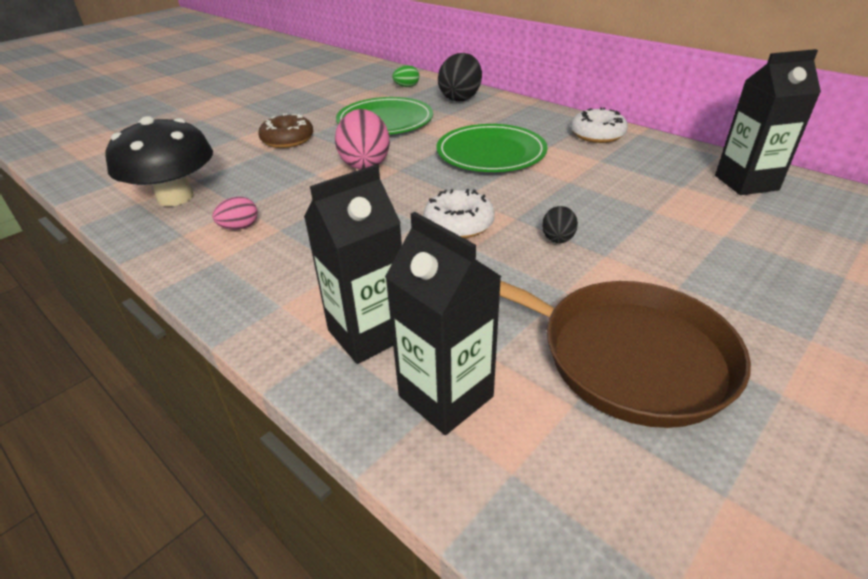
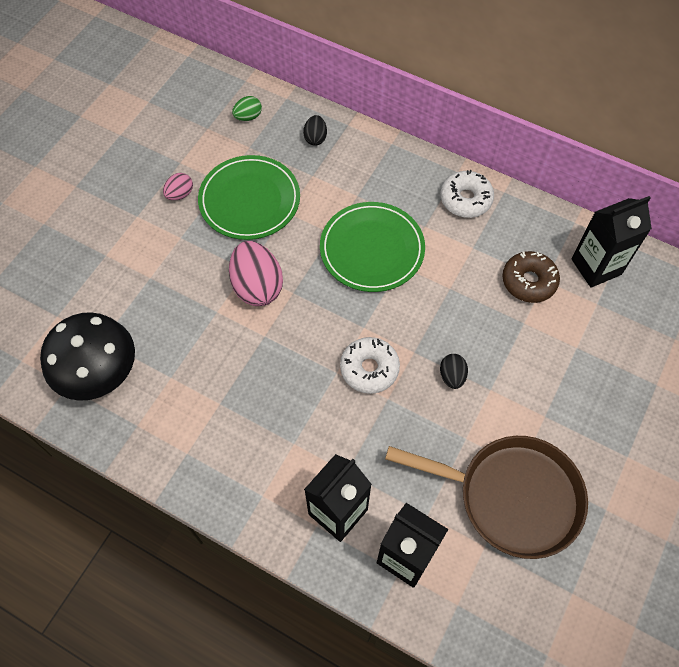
camera: 15 degrees left, 25 degrees up
(239, 227) = (183, 406): pink egg -> pink egg (180, 194)
(287, 140) = (161, 253): brown donut -> brown donut (529, 281)
(460, 98) = (315, 138): black egg -> black egg, size x0.51

